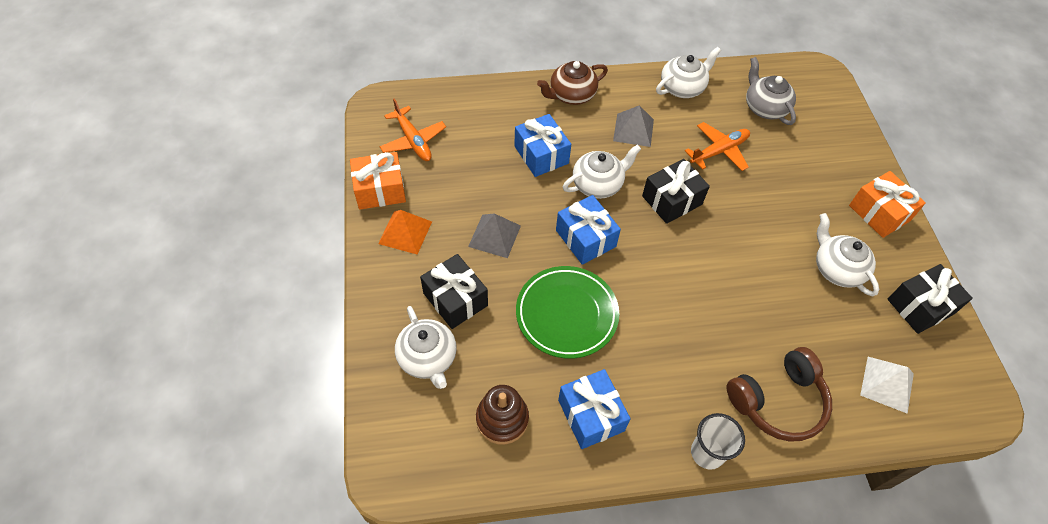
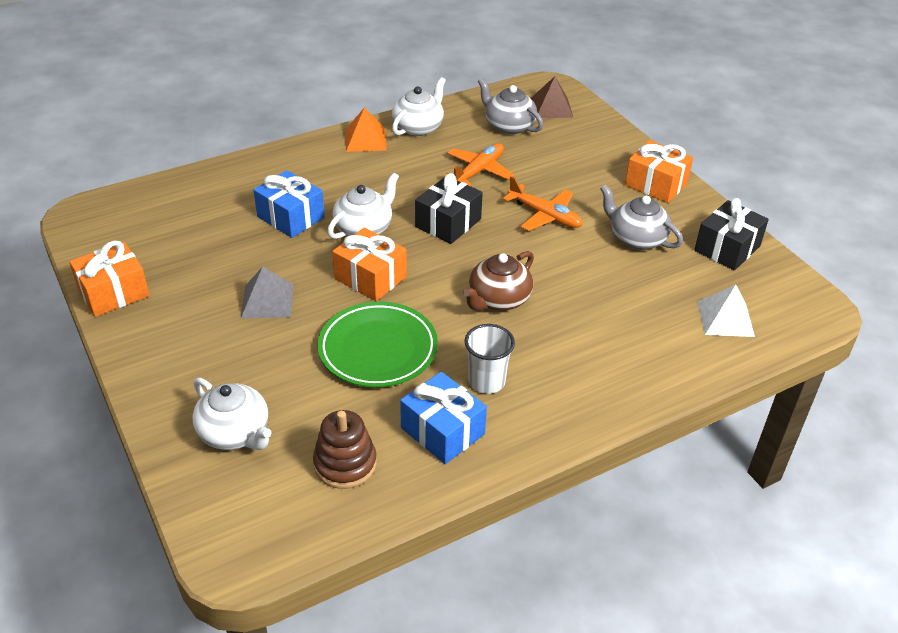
camera: 20 degrees left, 15 degrees down
(405, 232) = (160, 324): orange pyramid -> orange pyramid (365, 139)
(413, 140) = (136, 238): orange plane -> orange plane (545, 215)
(455, 299) = (245, 370): black gift -> none
(571, 95) = (302, 159): brown teapot -> brown teapot (498, 299)
(585, 238) = (370, 278): blue gift -> orange gift
(633, 130) = (382, 173): grey pyramid -> none
(707, 453) = (578, 427): white cup -> white cup (486, 382)
(778, 401) = (629, 362): brown headphones -> none
(812, 97) = (551, 107): none -> brown pyramid
(837, 269) = (636, 239): white teapot -> grey teapot

